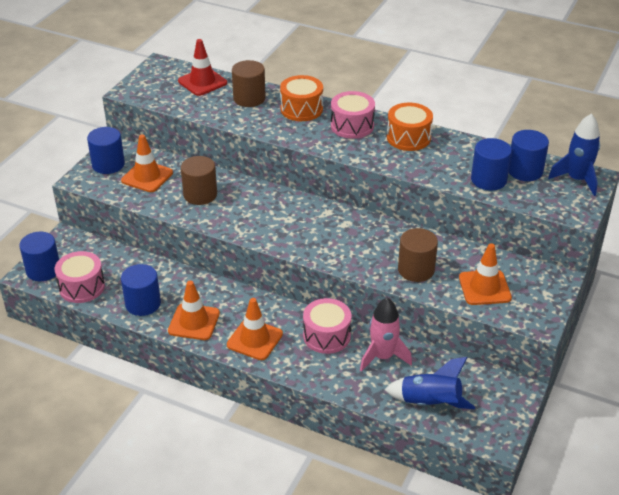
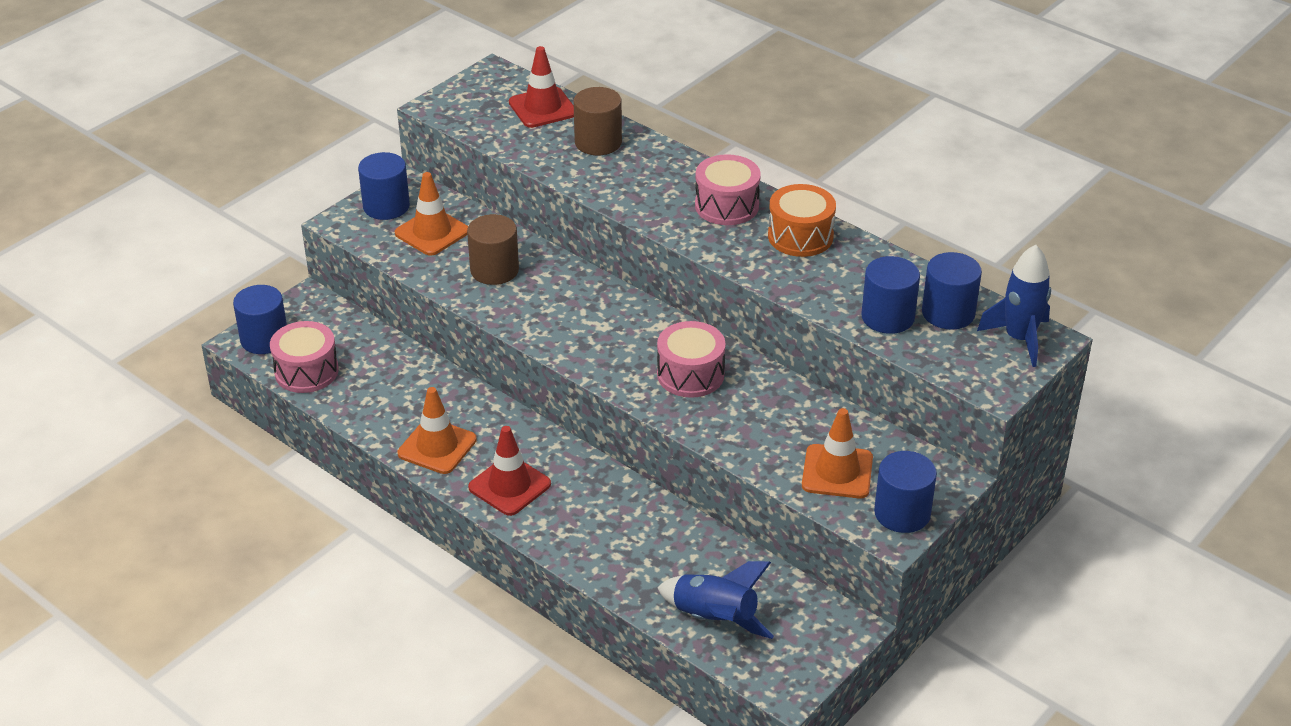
camera: 15 degrees right, 0 degrees up
(143, 304) = (378, 409): blue cylinder -> blue cylinder (902, 513)
(254, 339) = (509, 486): orange traffic cone -> red traffic cone
(301, 109) = (665, 170): orange drum -> none
(326, 336) = (610, 500): pink drum -> pink drum (690, 375)
(383, 357) = (676, 543): pink rocket -> none
(416, 270) = (750, 429): brown cylinder -> none

